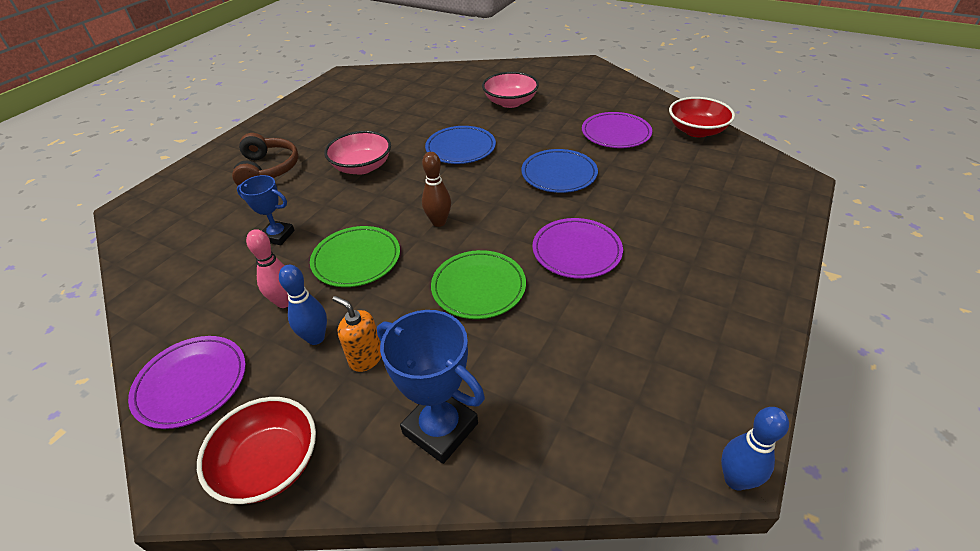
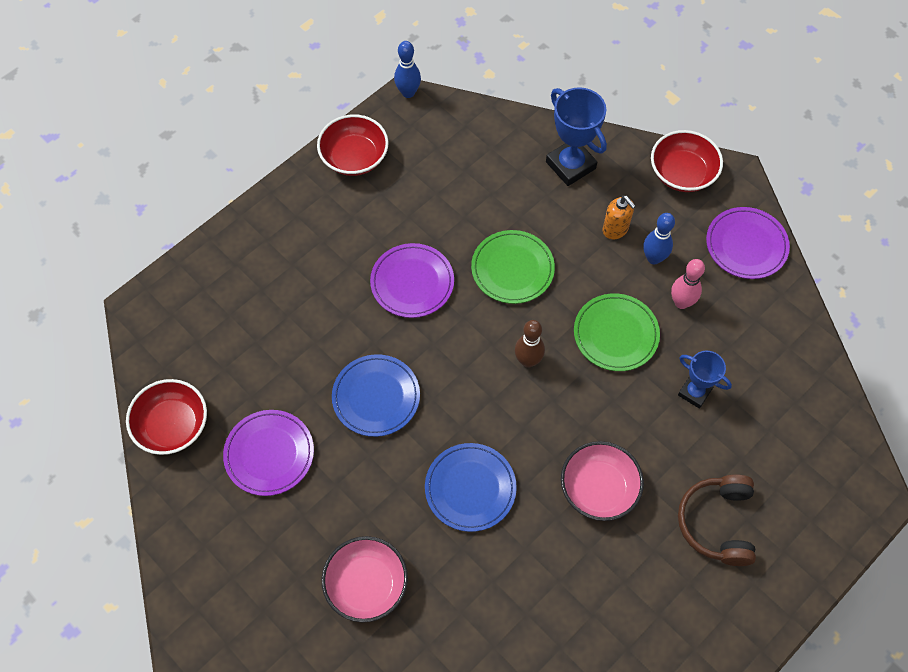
camera: 165 degrees left, 20 degrees up
(731, 356) = (354, 157): none -> red bowl

